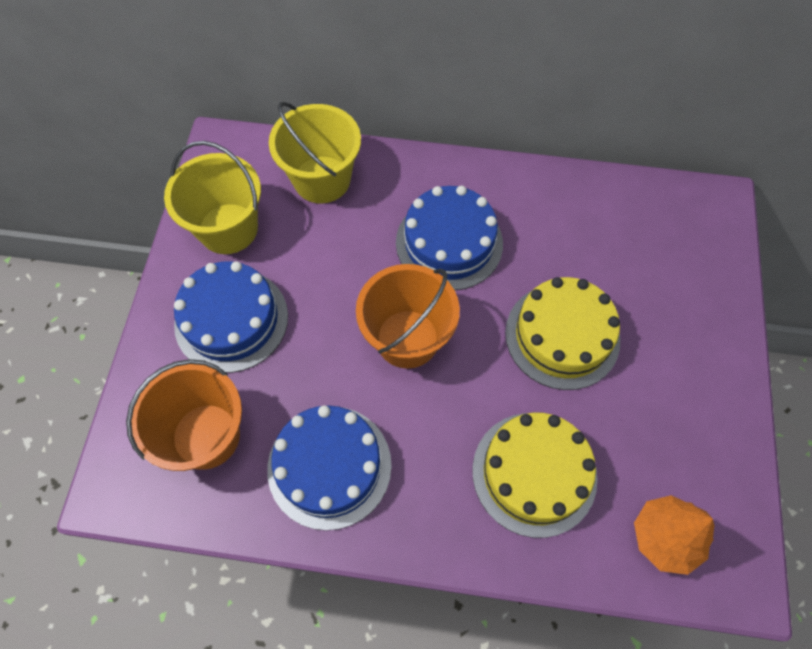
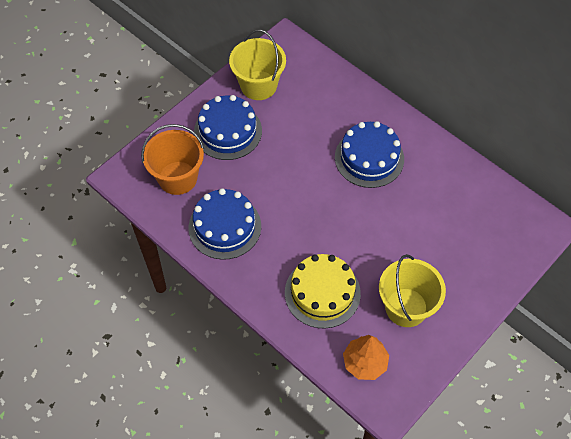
camera: 35 degrees right, 5 degrees down
(322, 179) = (326, 87): yellow bucket -> yellow bucket (406, 307)
(407, 338) = (308, 192): orange bucket -> none
(562, 336) = (392, 239): yellow cake -> none

